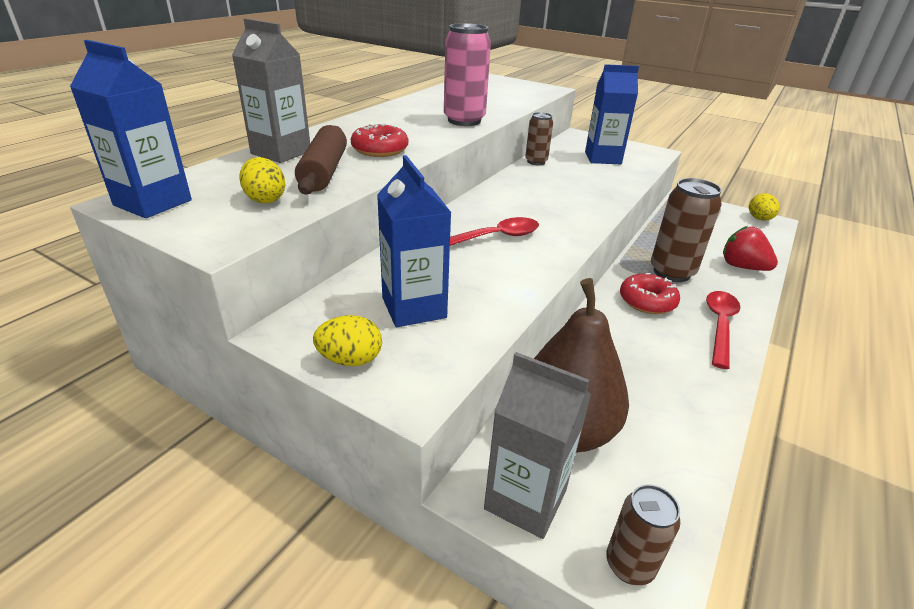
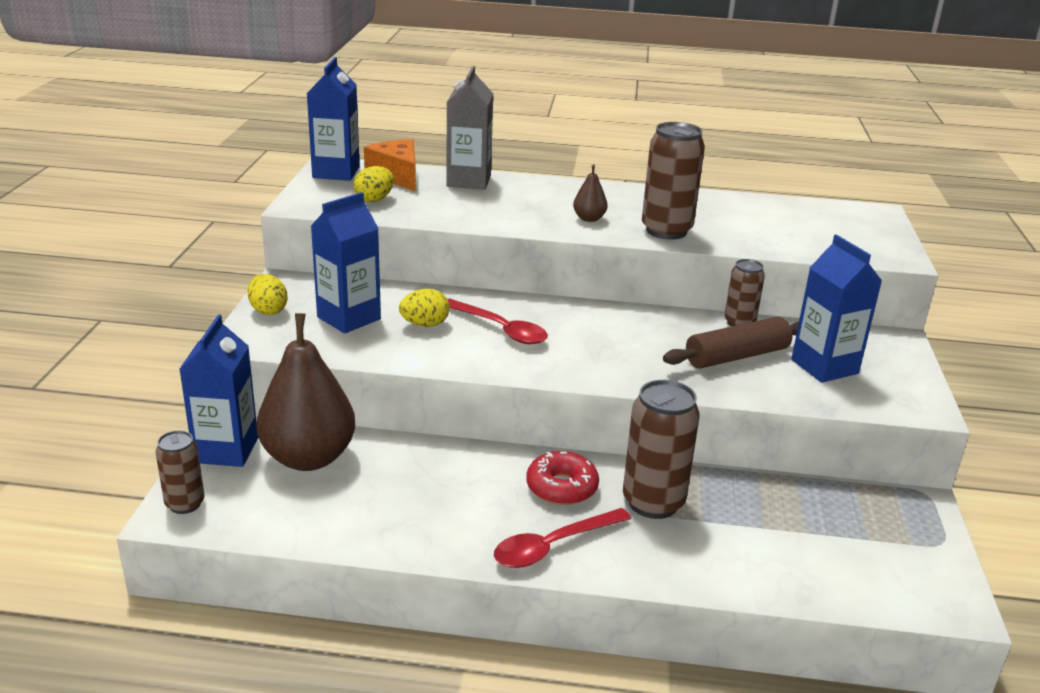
camera: 65 degrees right, 5 degrees down
(218, 177) = (397, 176): none -> orange cheese
(324, 171) = (447, 204): brown rolling pin -> brown rolling pin (737, 356)
(380, 150) = (524, 212): red donut -> none
(418, 134) = (589, 219): none -> brown pear
(464, 121) = (666, 231): pink can -> brown can
(525, 499) = (226, 450): grey carton -> blue carton
(720, 326) = (553, 546): red spoon -> red spoon turned 150 degrees clockwise
(742, 267) = (735, 567): red strawberry -> none
(759, 219) = (946, 590): yellow egg -> yellow egg (425, 324)

